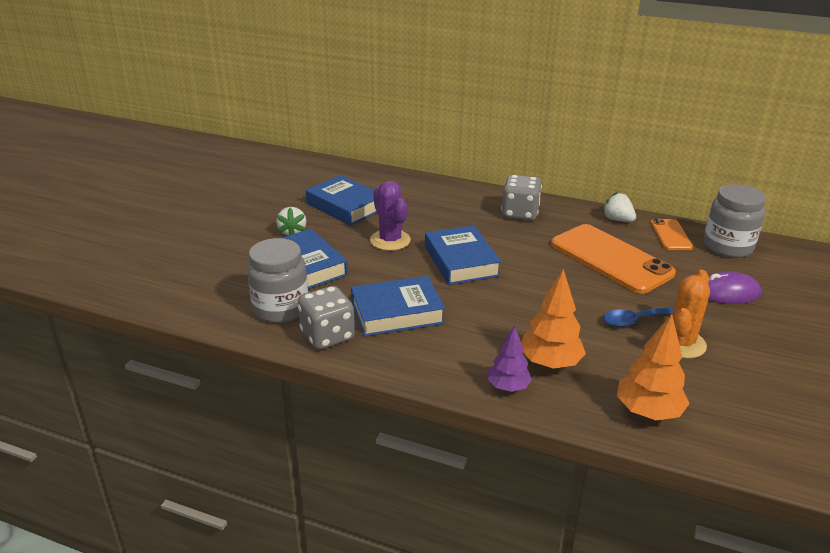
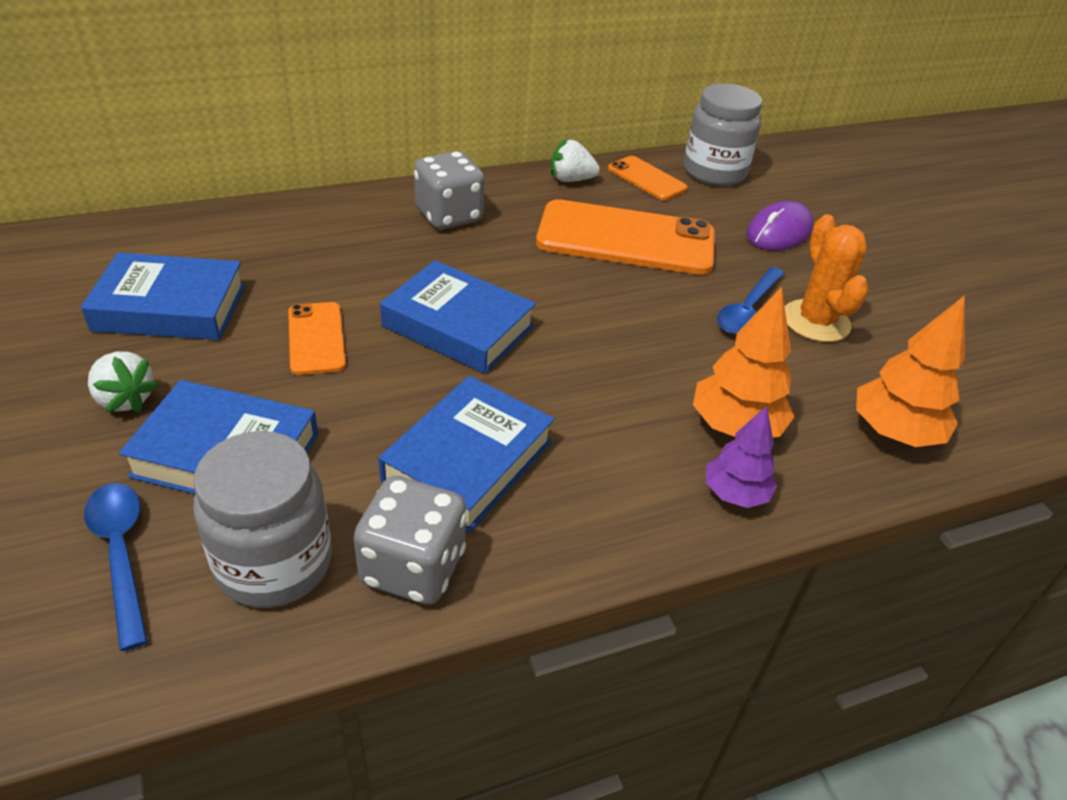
camera: 45 degrees left, 10 degrees up
(236, 280) = (121, 554): none -> blue spoon
(390, 240) = (316, 338): purple cactus -> orange phone

